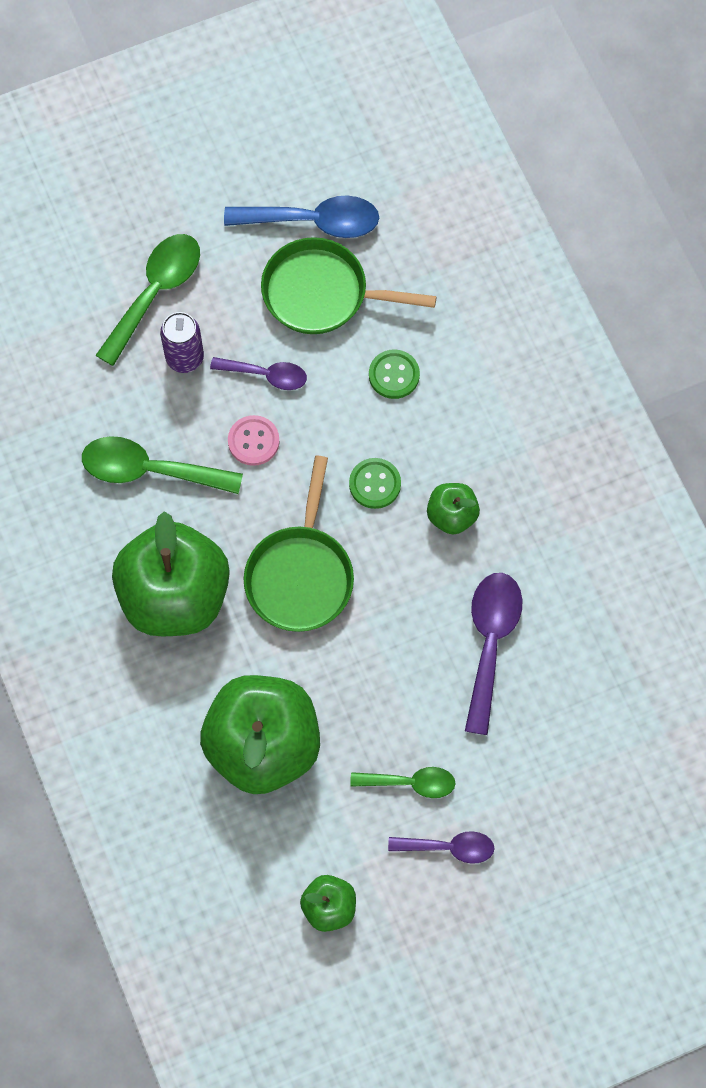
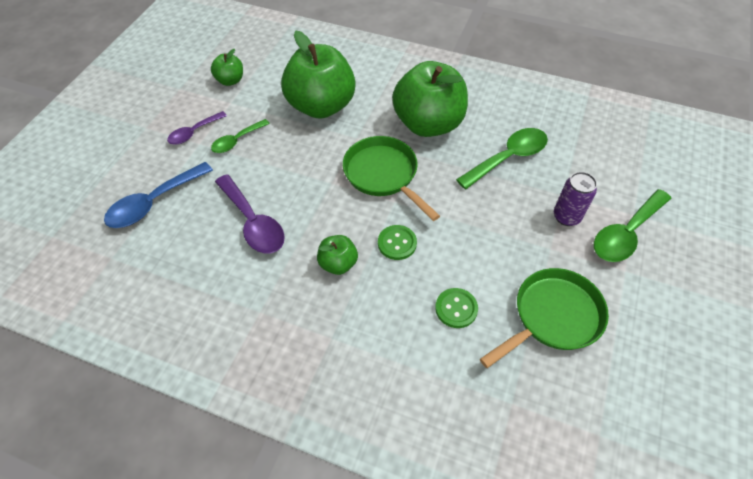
camera: 135 degrees right, 15 degrees down
(155, 293) = (626, 233): green spoon -> green spoon turned 60 degrees clockwise
(253, 441) = (481, 210): pink button -> none
(266, 375) = (519, 245): purple spoon -> none
(313, 221) = (617, 356): blue spoon -> blue spoon (154, 202)

